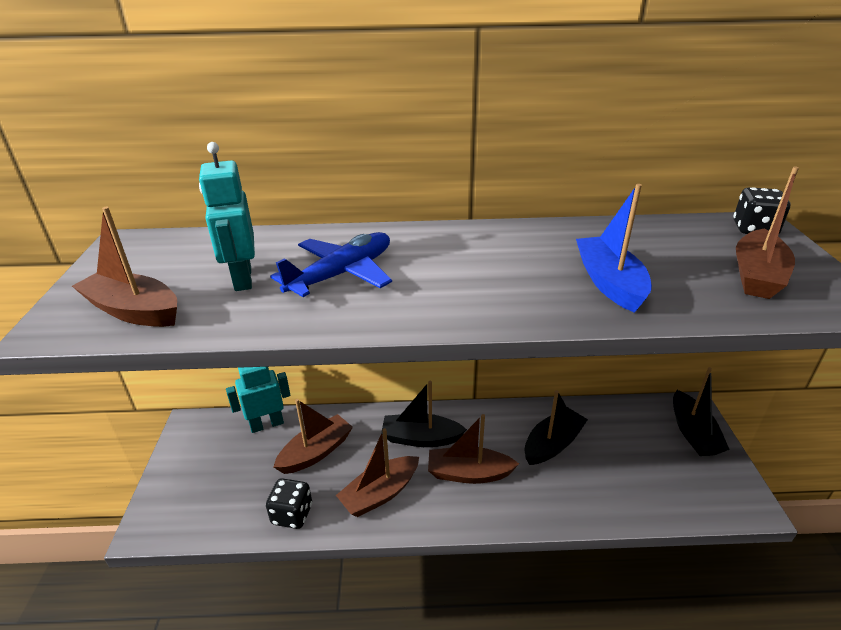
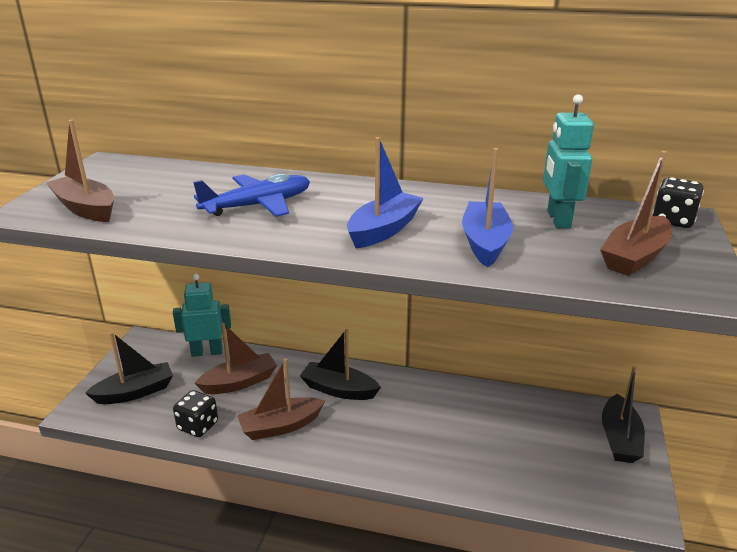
camera: 15 degrees right, 5 degrees down
(242, 279) = (178, 198): turquoise robot -> turquoise robot (558, 219)
(468, 473) = (369, 427): brown boat -> none
(498, 284) = (384, 230): none -> blue boat
(552, 444) = (464, 419): black boat -> black boat (135, 392)

